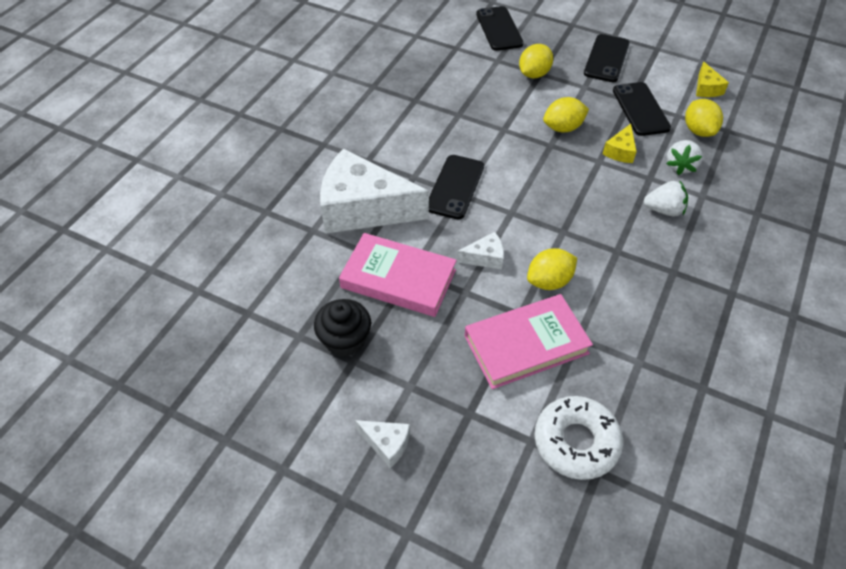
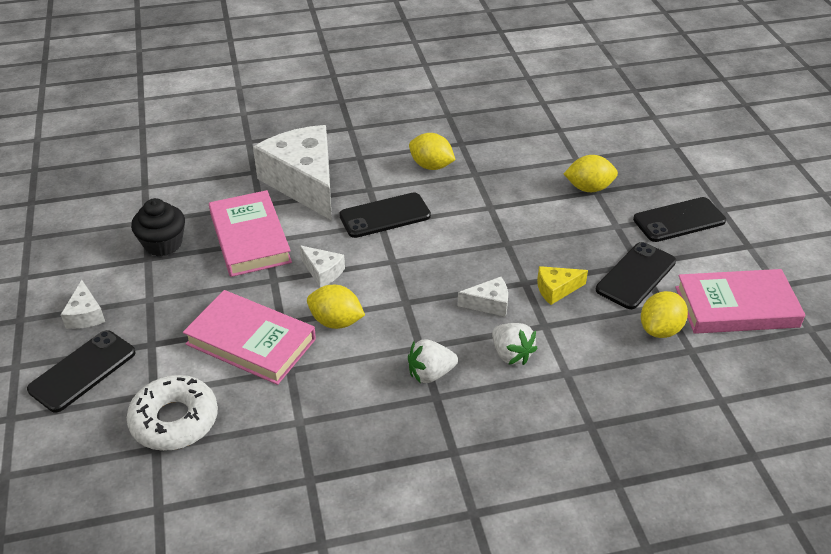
camera: 50 degrees right, 10 degrees down
(499, 29) = (621, 139): black phone -> black phone (82, 371)
(563, 128) = (540, 239): yellow lemon -> yellow lemon (431, 166)
(604, 191) = (489, 304): none -> white cheese
(680, 166) = (589, 339): white strawberry -> white strawberry (430, 374)
(706, 88) = (736, 307): yellow cheese -> pink book

